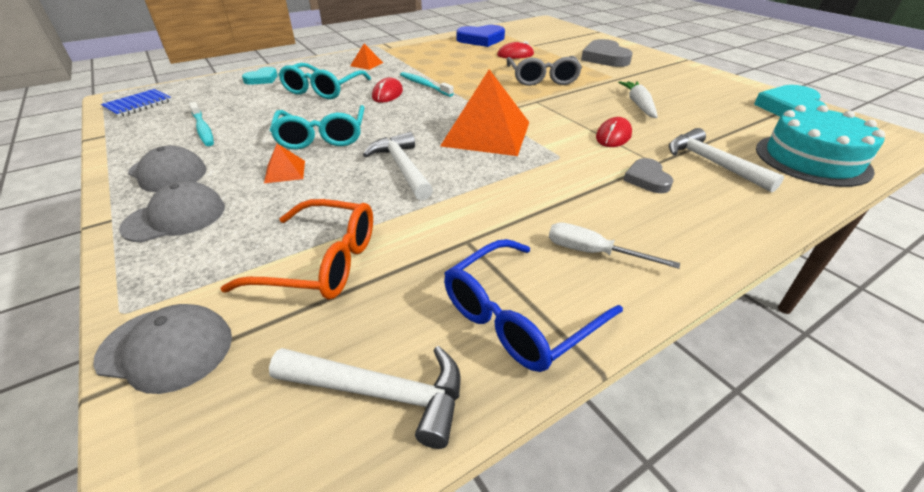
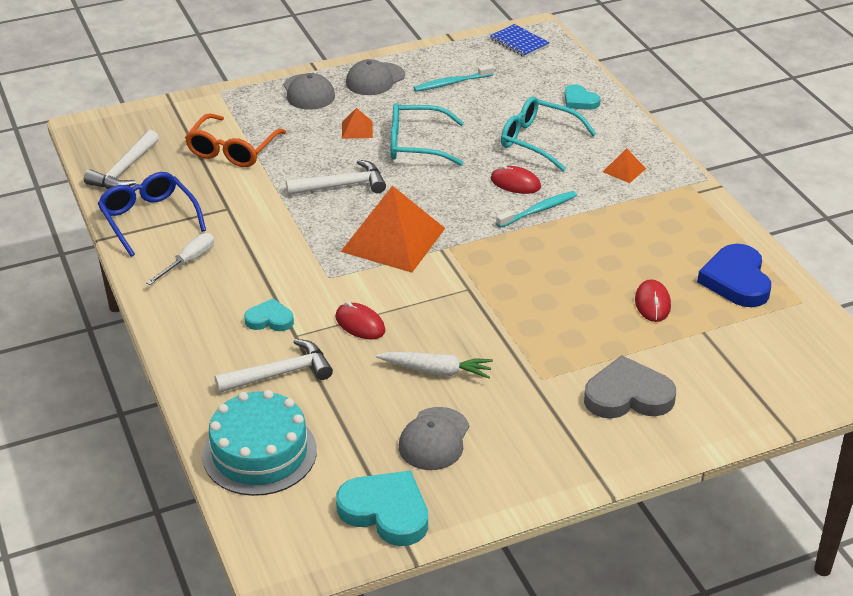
camera: 100 degrees right, 0 degrees up
(166, 348) = (186, 108): grey cap -> grey cap (434, 439)
(542, 78) = (545, 309): grey glasses -> none
(647, 179) = (270, 319): grey heart -> turquoise heart

